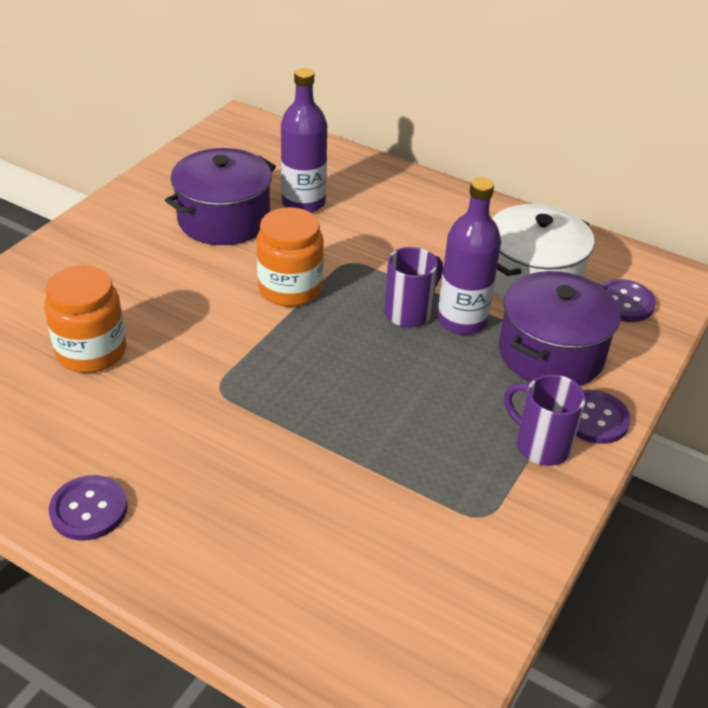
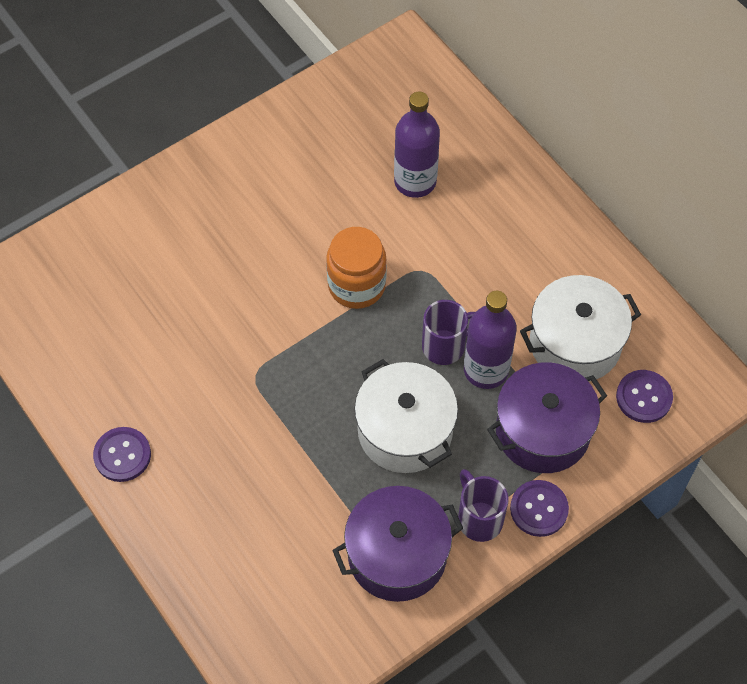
camera: 25 degrees right, 20 degrees up
(91, 351) = (171, 303): orange jar -> none
(224, 219) = (334, 182): purple pot -> purple pot (397, 555)
(412, 391) = (405, 430): none -> white pot

